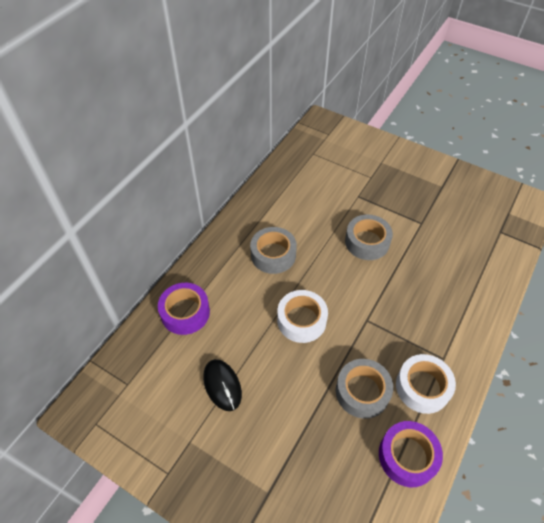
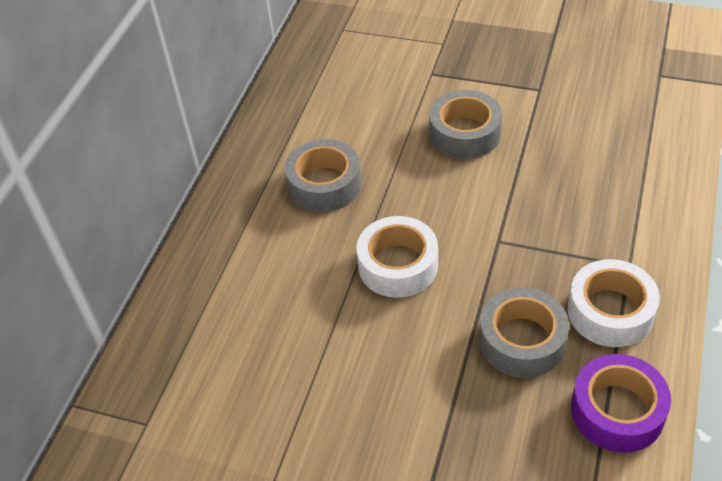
camera: 10 degrees left, 5 degrees down
(185, 312) = (209, 299): purple tape -> none
(222, 385) = (301, 387): black mouse -> none

